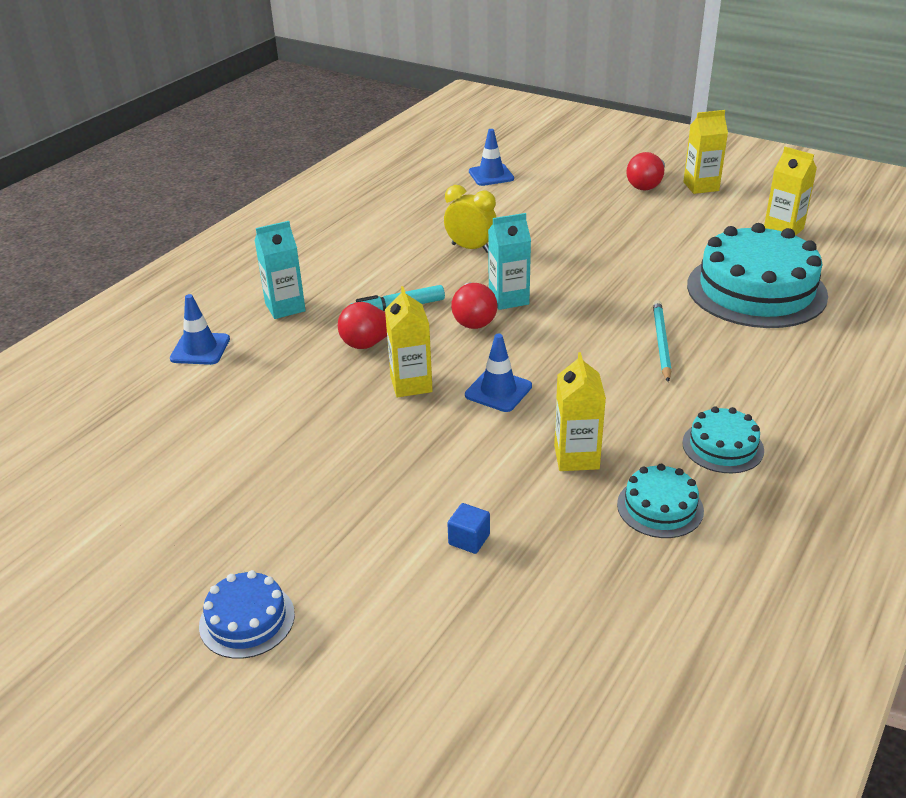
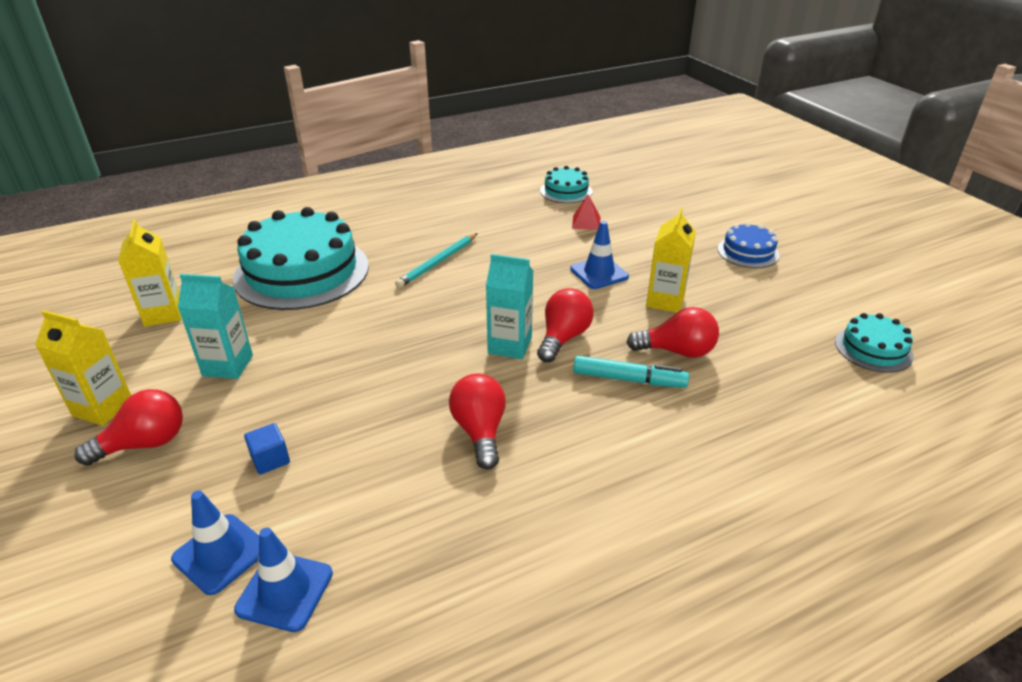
camera: 150 degrees left, 0 degrees up
(200, 349) = (873, 413): blue traffic cone -> blue traffic cone (220, 554)
(247, 620) = (833, 217): blue cake -> blue cake (748, 252)
(285, 307) = (760, 433): turquoise carton -> turquoise carton (228, 365)
(469, 539) = (686, 210): blue cube -> blue cube (270, 459)
(471, 248) = (480, 431): yellow clock -> red light bulb
(576, 457) = (586, 222): yellow carton -> red pyramid
(722, 446) = (494, 201): turquoise cake -> turquoise cake (873, 349)

